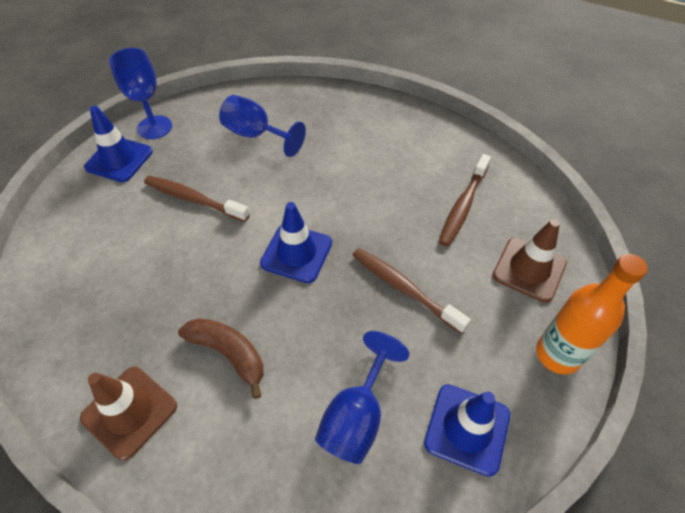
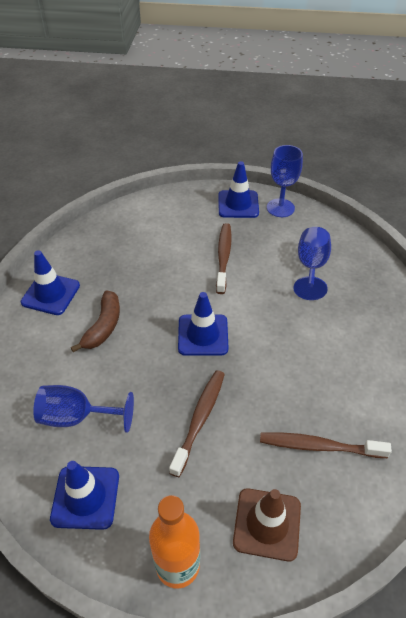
camera: 70 degrees right, 5 degrees down
(129, 411) = (51, 294): brown traffic cone -> blue traffic cone

